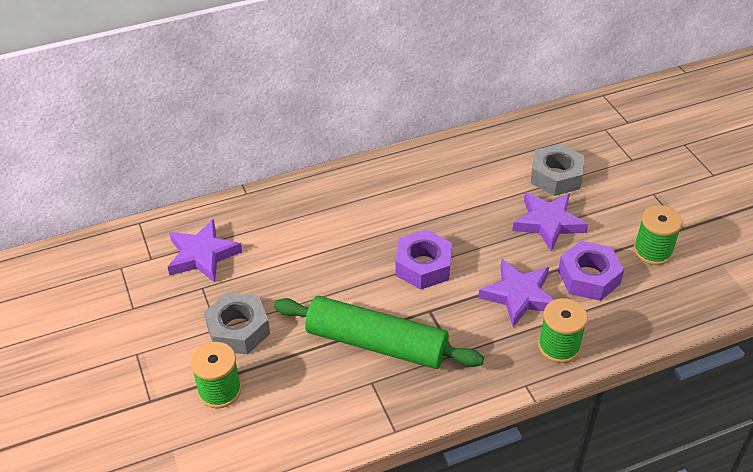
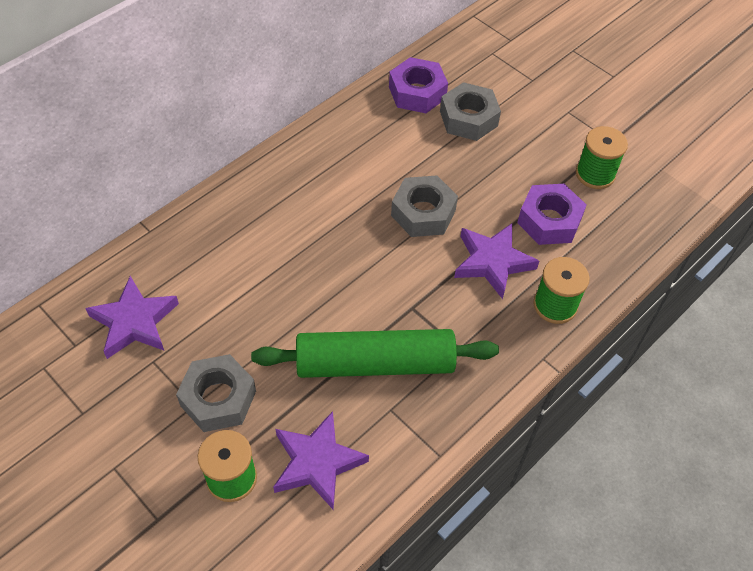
camera: 25 degrees left, 10 degrees up
(423, 266) = (382, 259): purple nut -> purple nut (417, 92)
(477, 240) = (423, 213): none -> grey nut
(548, 223) = (484, 173): purple star -> purple star (317, 463)

